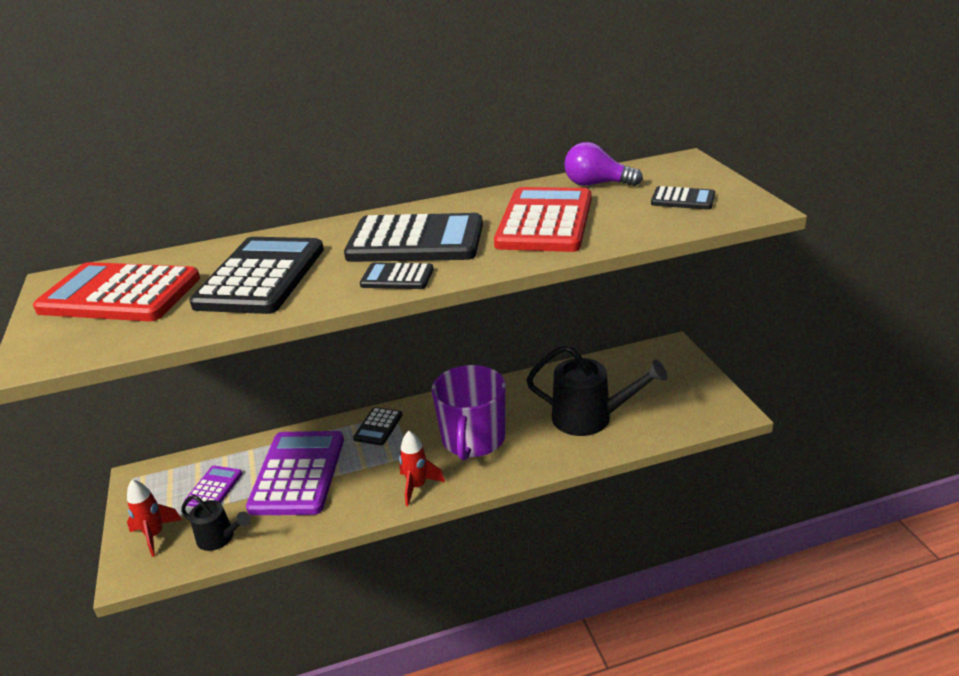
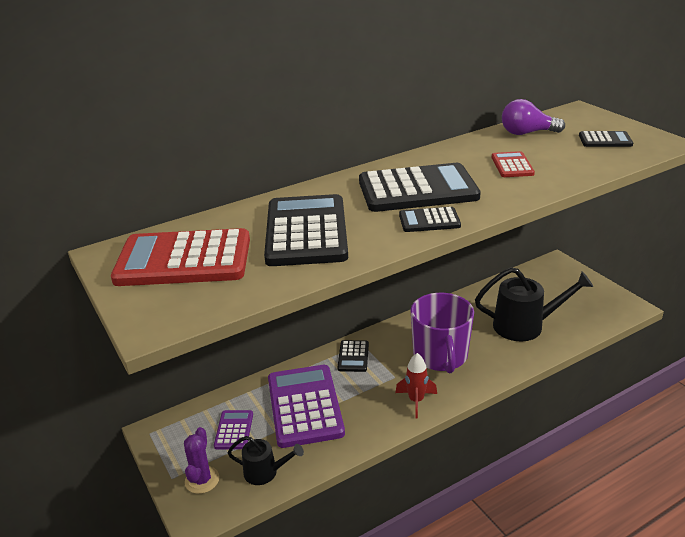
camera: 15 degrees left, 0 degrees up
(155, 535) = (202, 480): red rocket -> purple cactus
(545, 221) = (512, 165): red calculator -> red calculator, size x0.48

